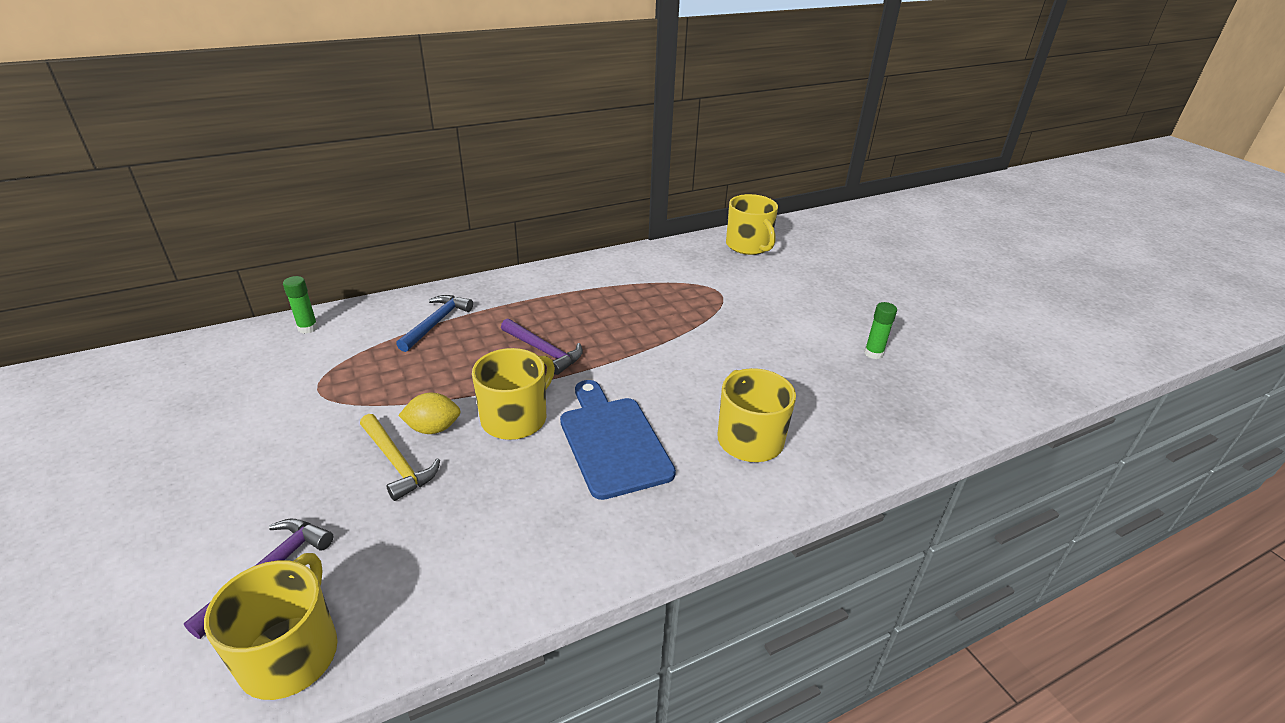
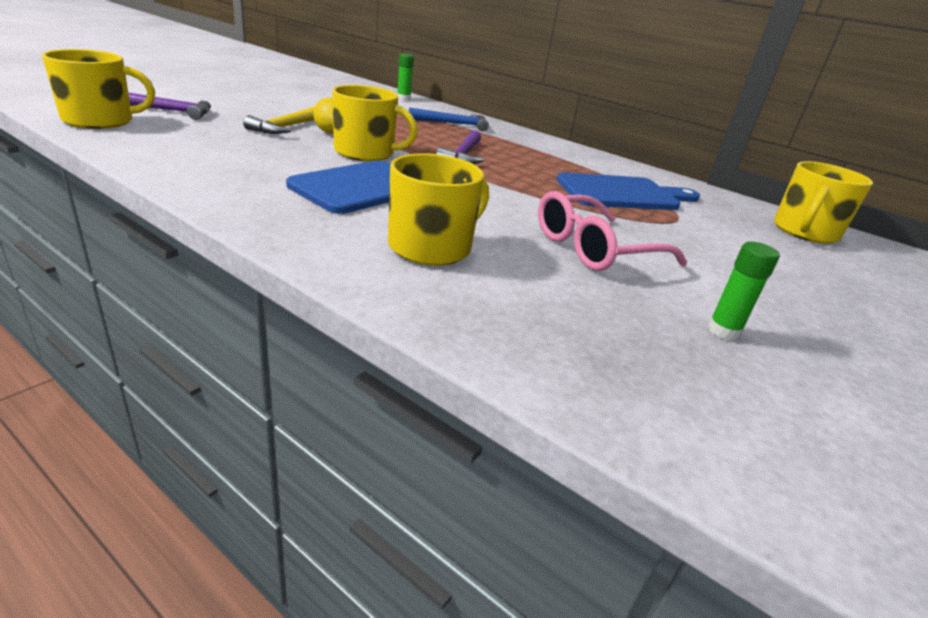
camera: 60 degrees right, 5 degrees down
(664, 295) = (622, 194): none -> blue cutting board
(762, 356) = (594, 249): none -> pink glasses

